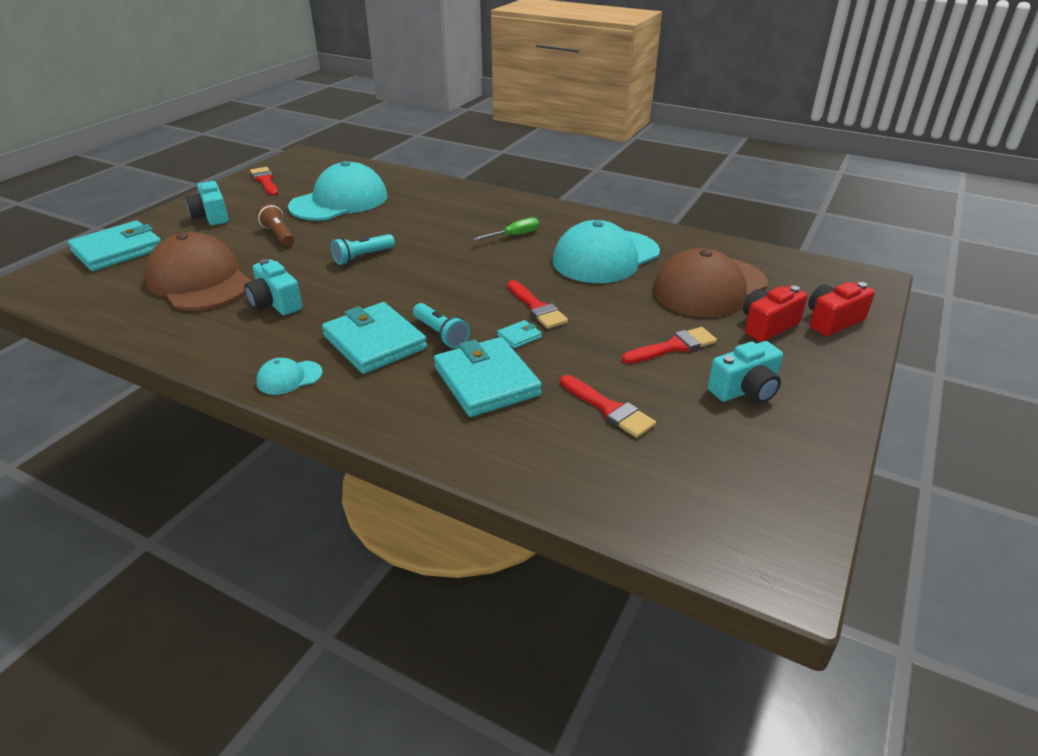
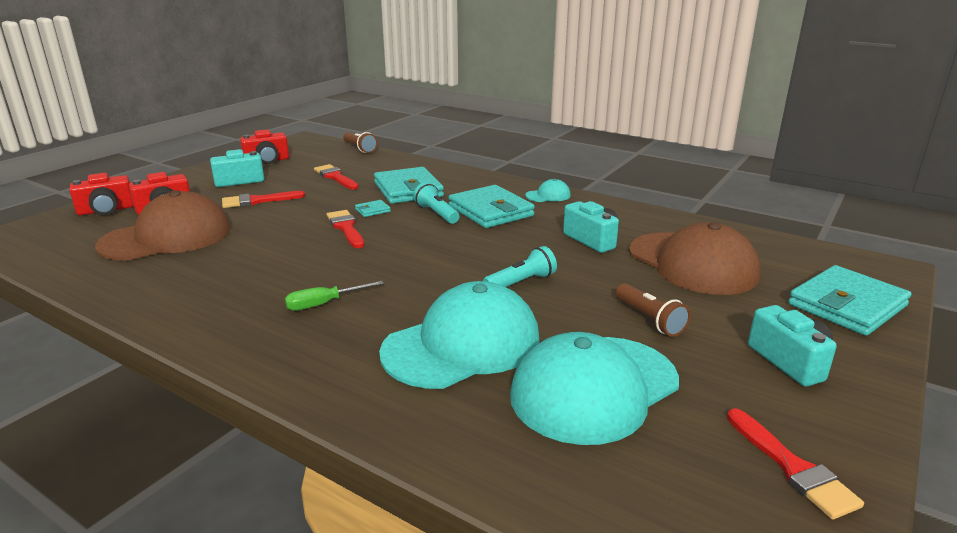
camera: 175 degrees left, 10 degrees down
(605, 257) = (234, 271): turquoise cap -> turquoise cap (462, 345)
(624, 523) = (360, 149): none -> brown flashlight
(764, 456) = (267, 161): none -> red camera

